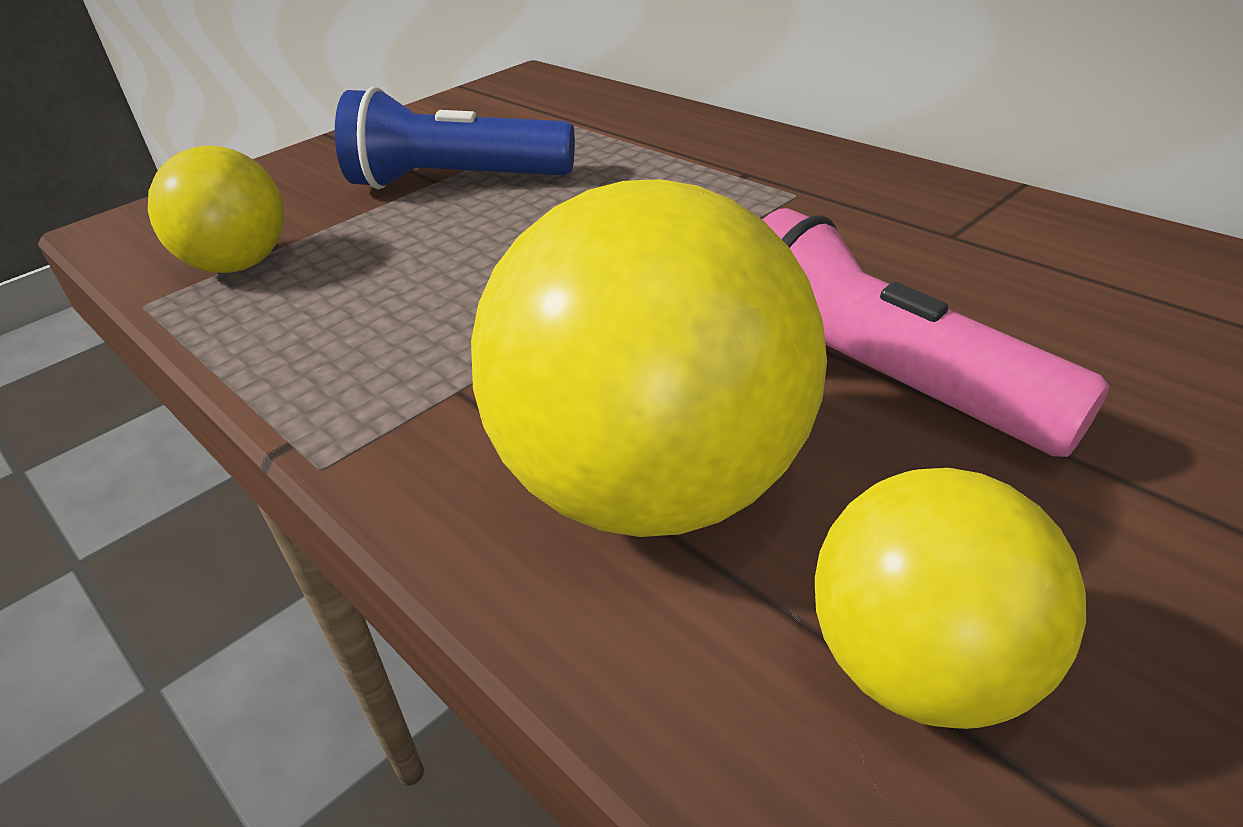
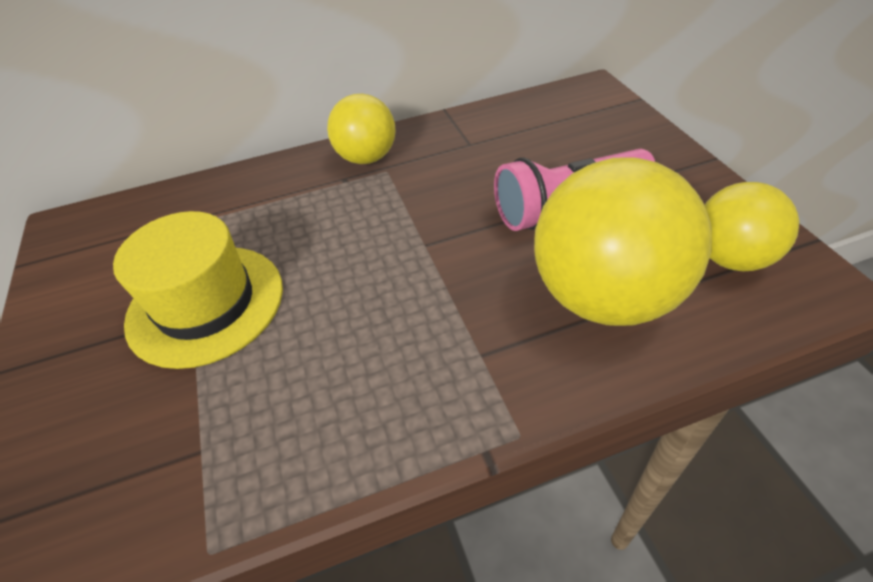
camera: 65 degrees left, 10 degrees up
(240, 265) = (204, 466): yellow ball -> yellow ball (367, 158)
(455, 181) = (206, 304): blue flashlight -> yellow hat

